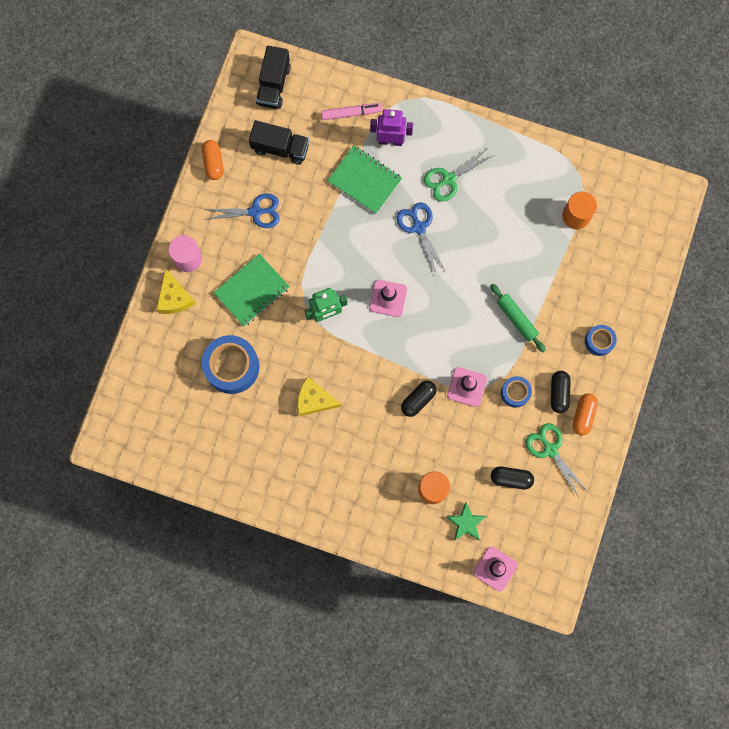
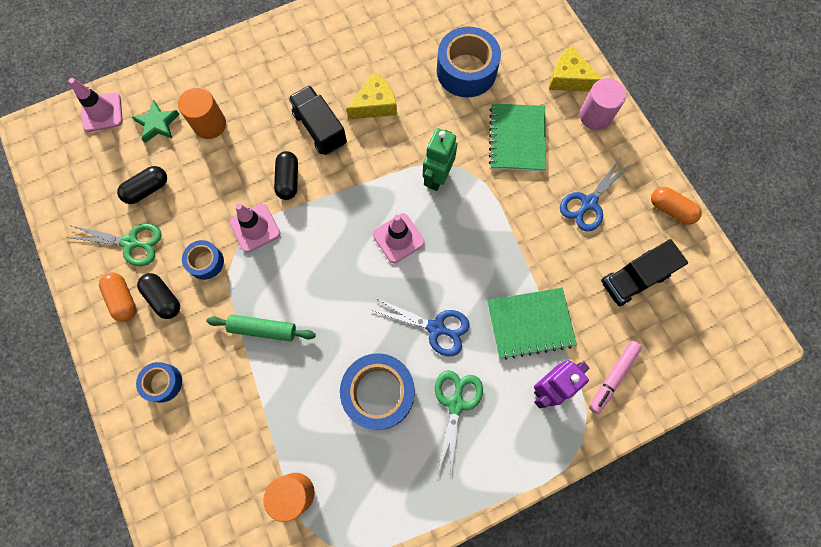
camera: 135 degrees right, 5 degrees down
(273, 85) = (709, 332): black truck -> black truck (320, 129)
(484, 223) = (379, 393): none -> blue tape

